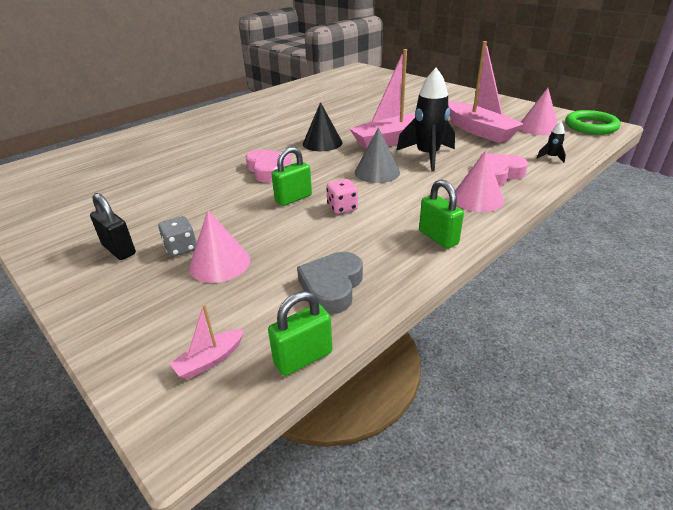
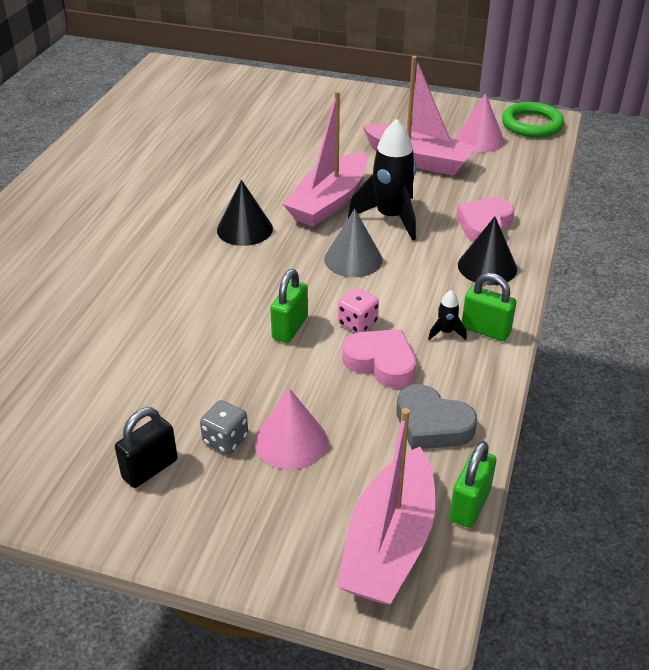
camera: 30 degrees left, 5 degrees up
(119, 250) = (150, 469): black padlock -> black padlock turned 60 degrees counterclockwise
(210, 360) = (389, 543): pink boat -> pink boat, size x2.33
(268, 170) = (216, 294): pink heart -> pink heart (381, 362)
(332, 287) = (432, 424): grey heart -> grey heart turned 45 degrees counterclockwise
(477, 198) = (487, 267): pink cone -> black cone
(551, 157) = (521, 185): black rocket -> black rocket (446, 332)

